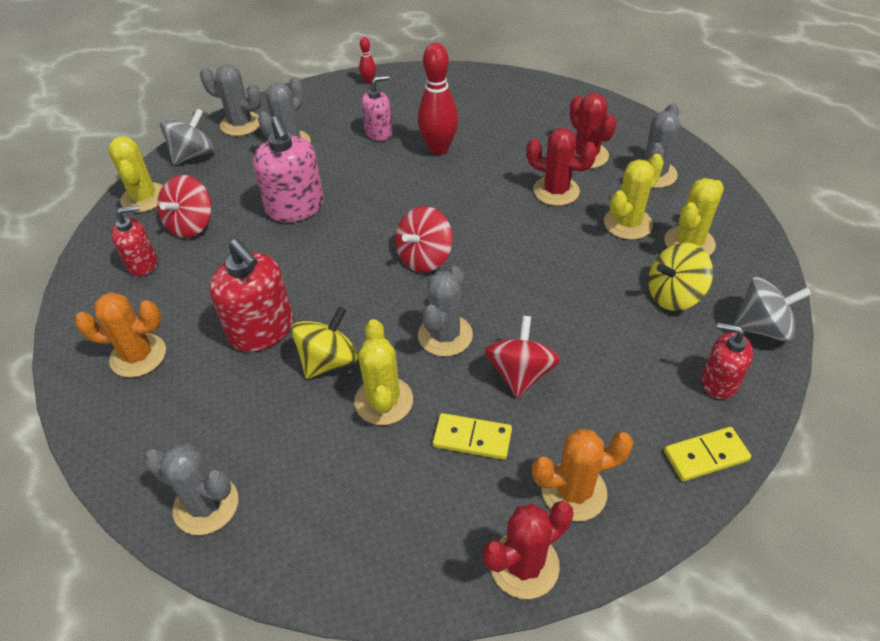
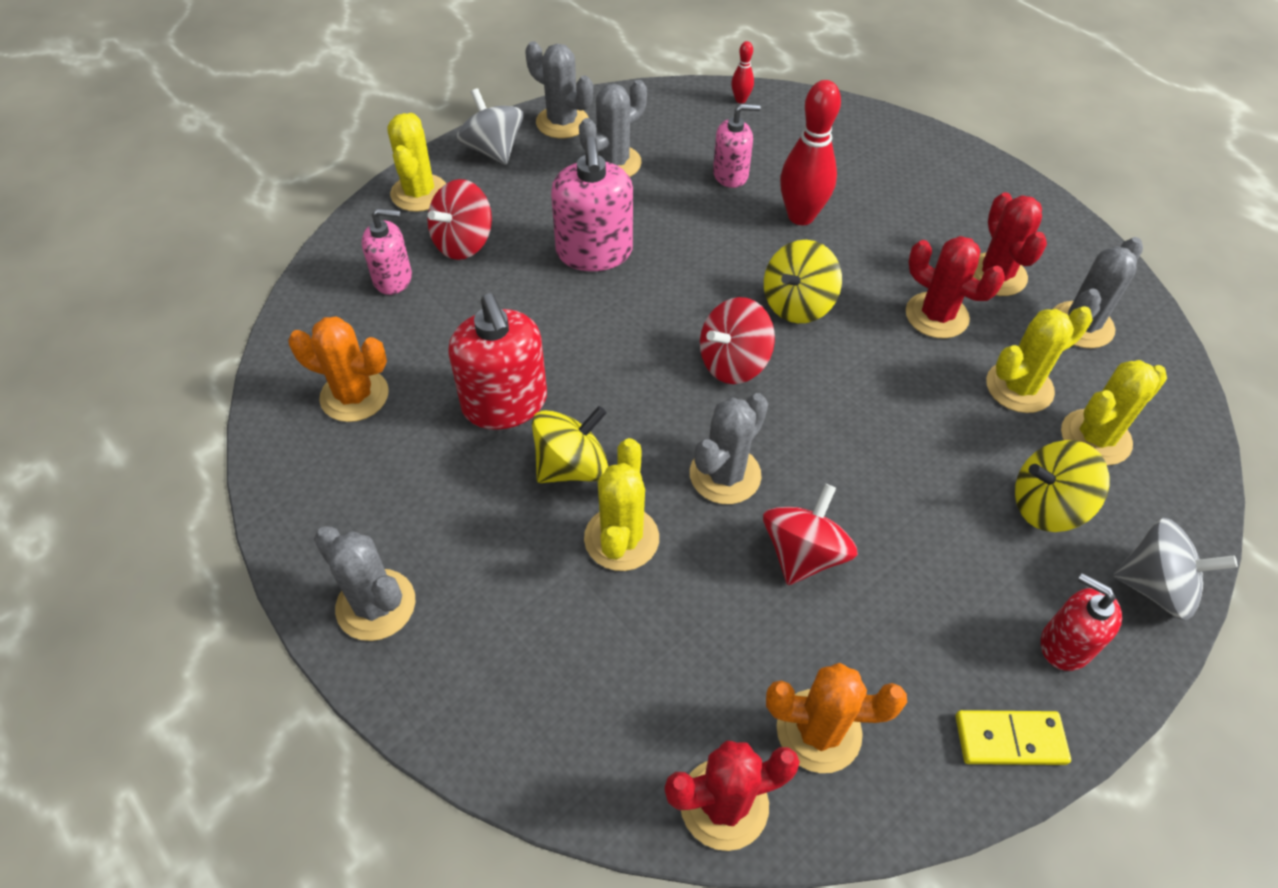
camera: 15 degrees right, 5 degrees up
(142, 263) = (393, 279): red soap dispenser -> pink soap dispenser
(193, 155) = (493, 150): grey spinning top -> grey spinning top turned 90 degrees counterclockwise
(457, 207) = (797, 304): none -> yellow spinning top
(472, 438) = (714, 620): yellow domino -> none

